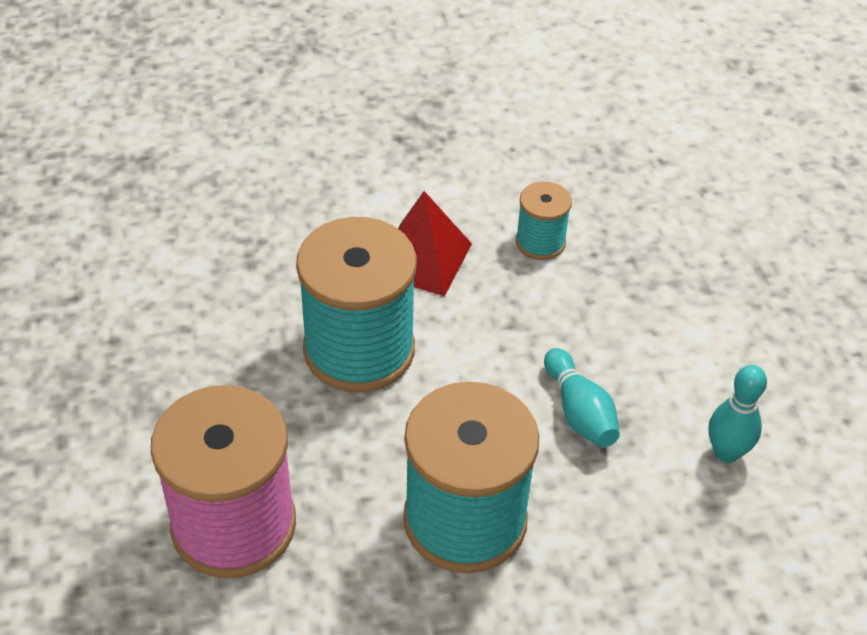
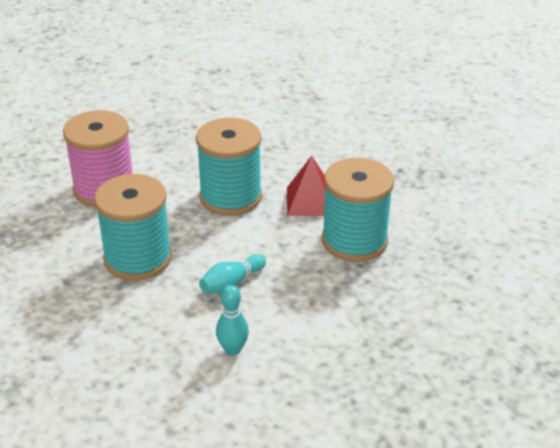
camera: 70 degrees right, 10 degrees down
(540, 242) = (354, 241): turquoise spool -> turquoise spool, size x2.04

